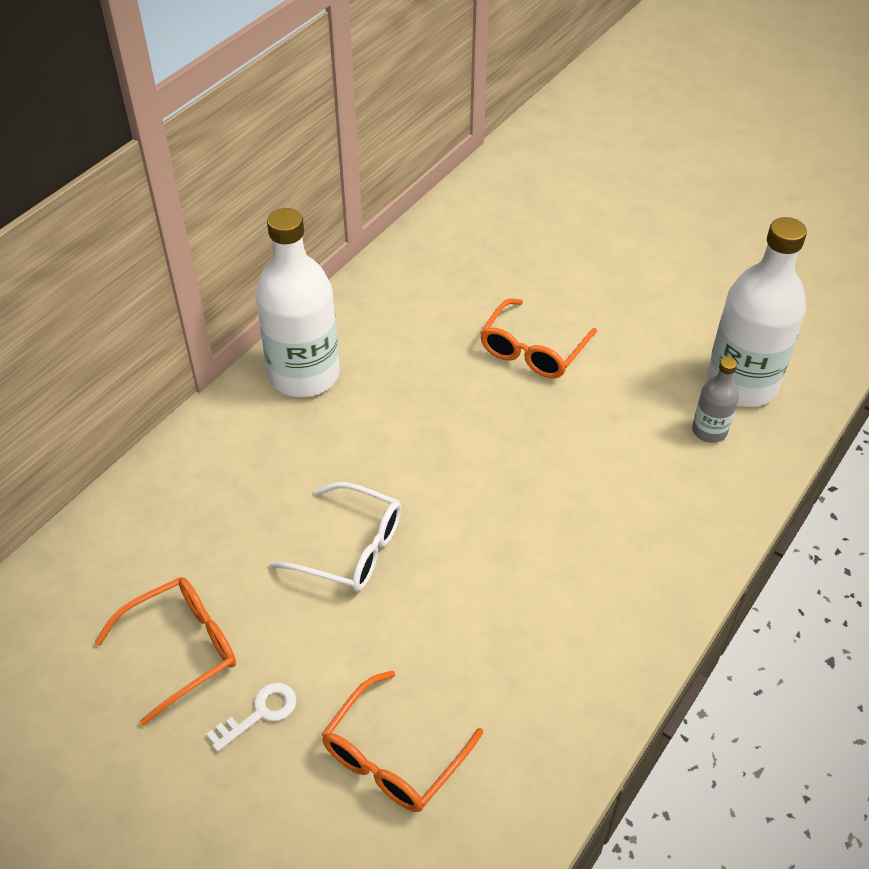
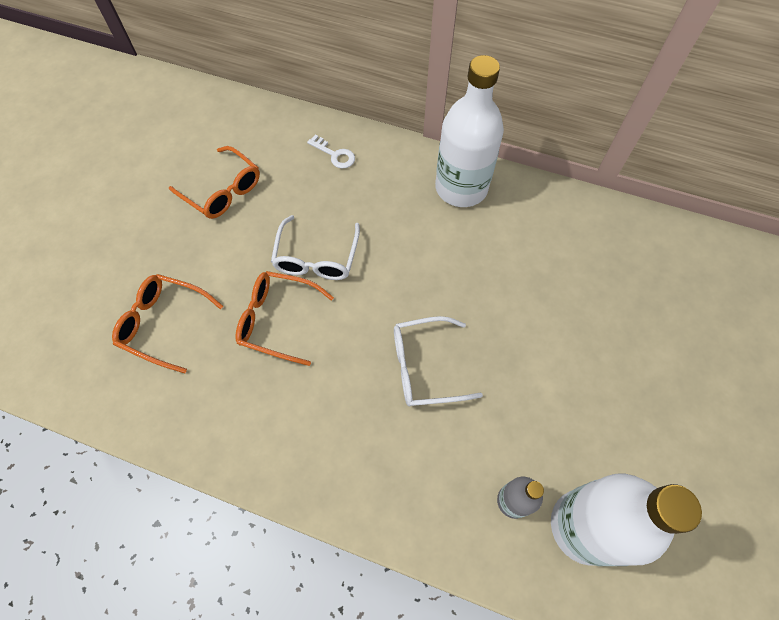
camera: 75 degrees right, 15 degrees up
(260, 713) = (185, 243): white key -> white key (335, 155)
(532, 351) = (549, 334): orange glasses -> orange glasses (276, 319)
(542, 470) = (423, 367): none -> white glasses

